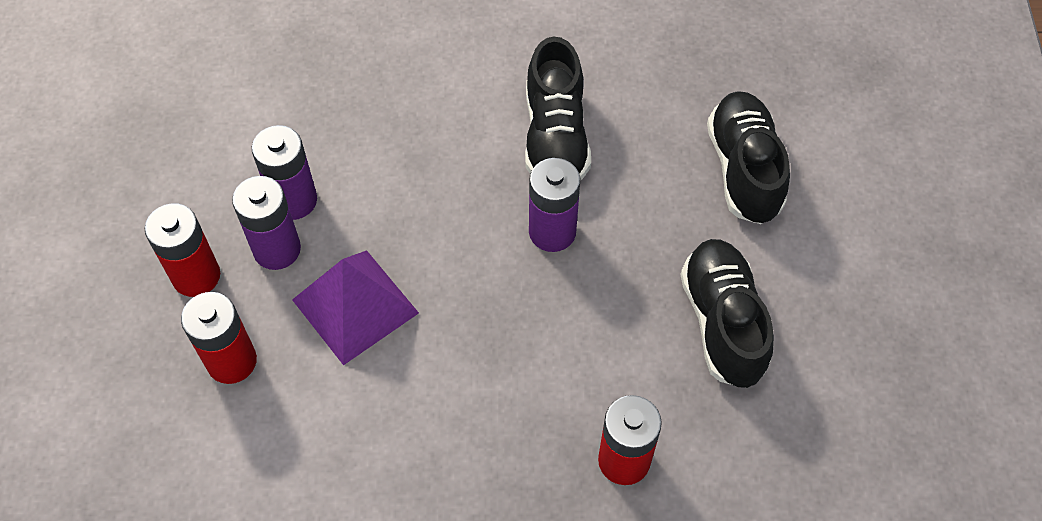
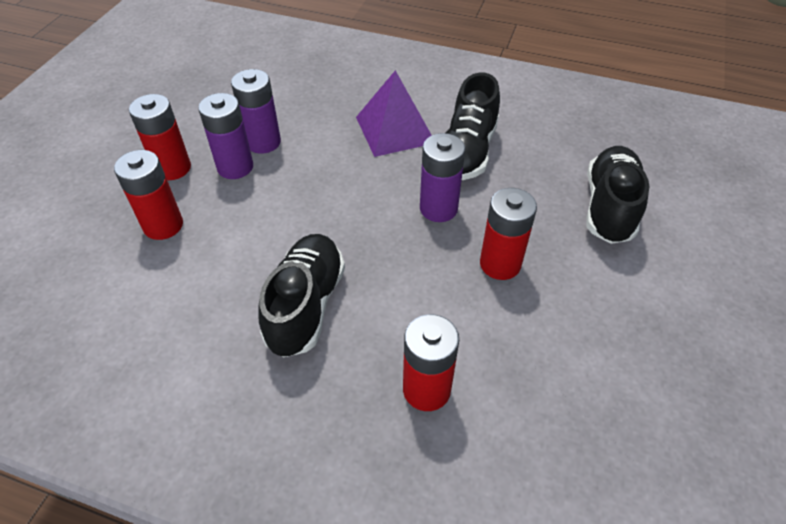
camera: 20 degrees right, 10 degrees down
(355, 306) = (269, 216): purple pyramid -> purple pyramid (395, 129)
(647, 284) = (500, 264): none -> red battery
(722, 322) = (554, 309): black shoe -> black shoe (306, 305)

